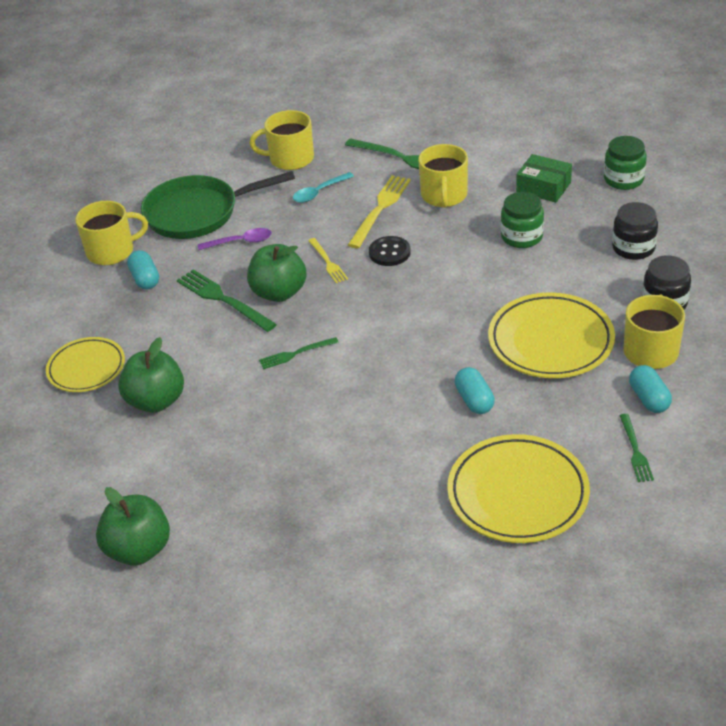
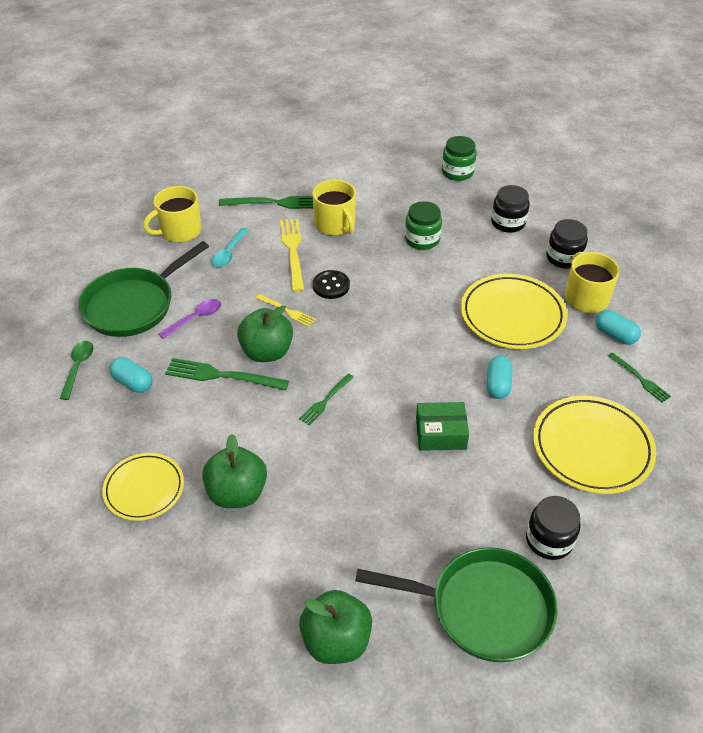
camera: 35 degrees left, 5 degrees up
(112, 251) = (78, 367): yellow mug -> green spoon
(284, 582) = (483, 608): none -> green pan
(397, 554) = (549, 540): none -> black jar
(474, 400) = (498, 385): turquoise capsule -> turquoise capsule turned 60 degrees clockwise
(543, 187) = (405, 195): green box -> green box (440, 433)

